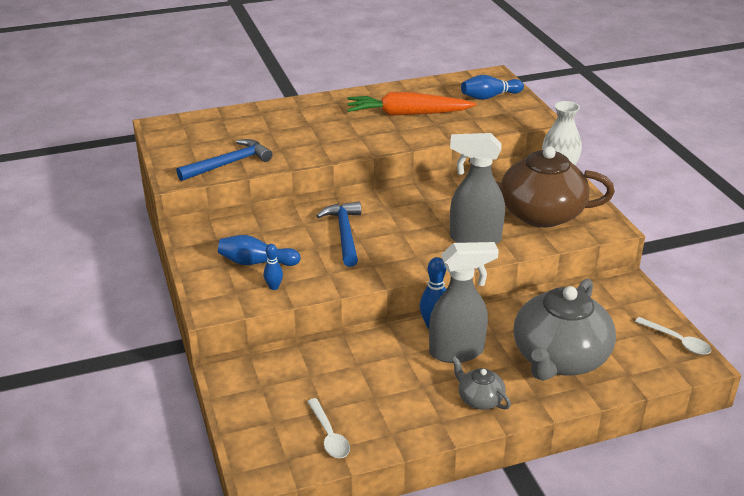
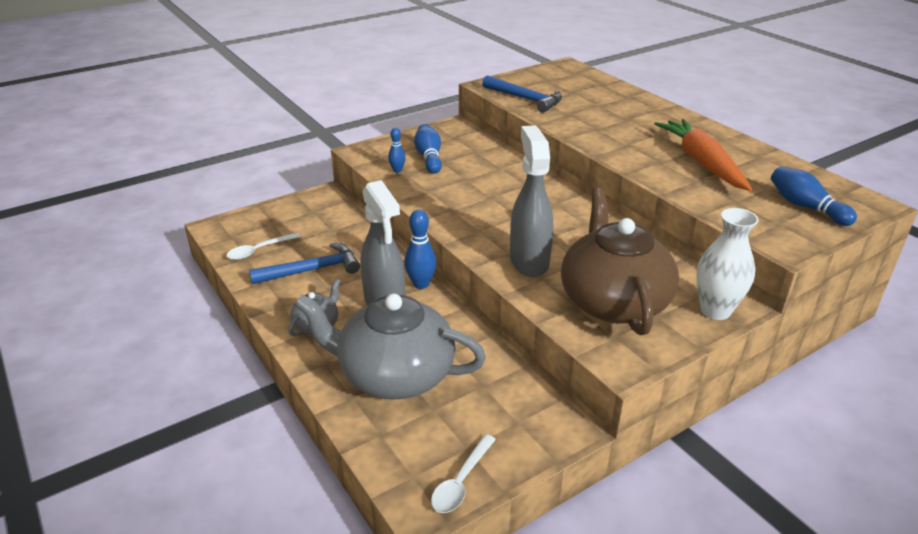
camera: 75 degrees right, 0 degrees up
(345, 233) = (495, 189): blue hammer -> blue hammer (312, 270)

